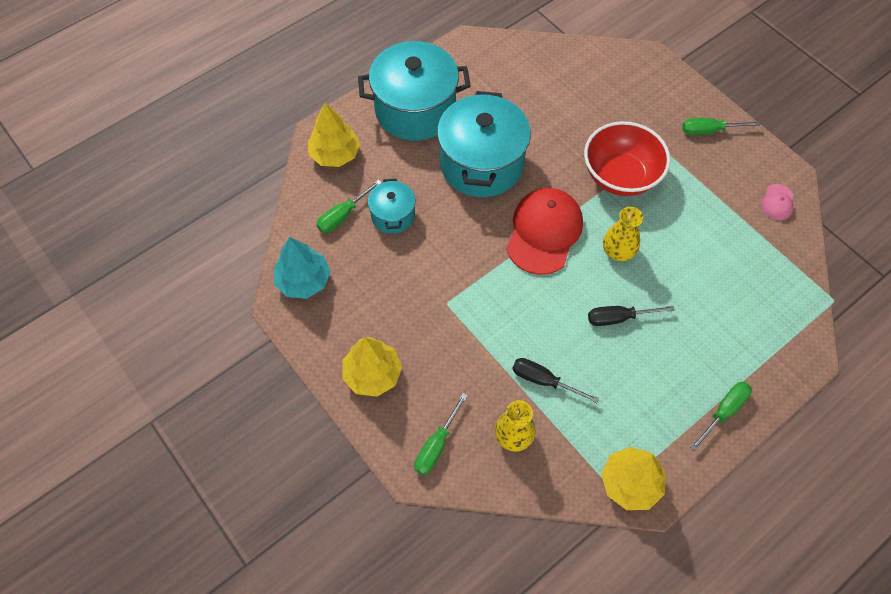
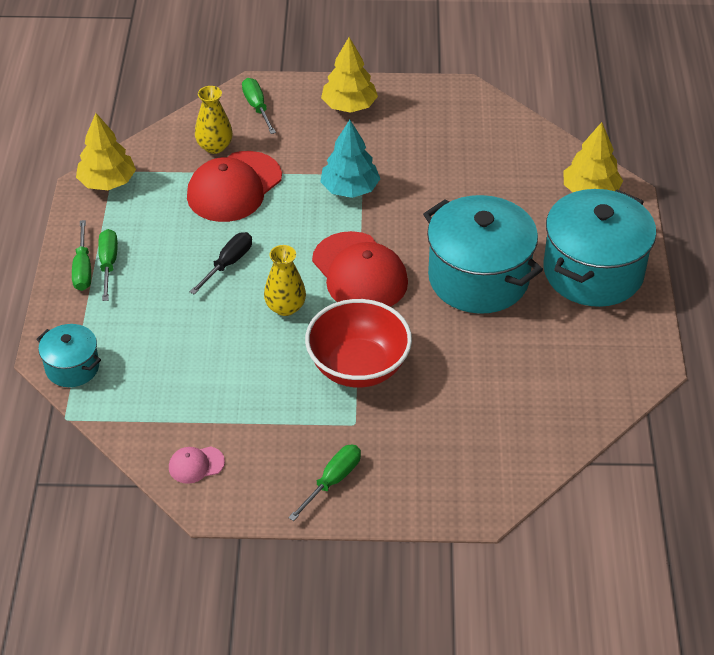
camera: 130 degrees right, 15 degrees down
(304, 280) = (473, 111): turquoise tree -> turquoise tree (350, 189)
(343, 215) = (515, 162): green screwdriver -> green screwdriver (108, 264)
(393, 215) = (482, 191): turquoise pot -> turquoise pot (72, 367)
(543, 380) = (234, 187): black screwdriver -> red cap
(777, 202) = (196, 465): pink cap -> pink cap turned 75 degrees counterclockwise

